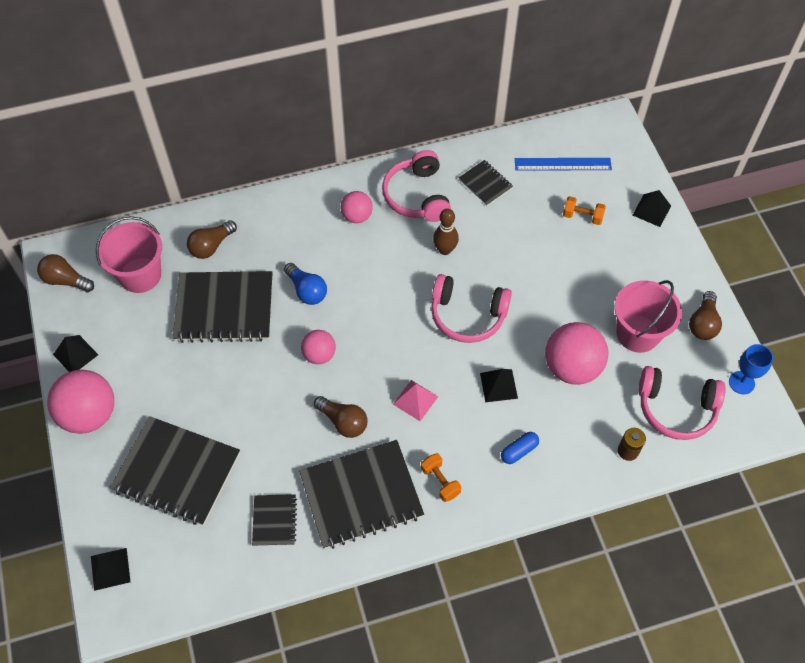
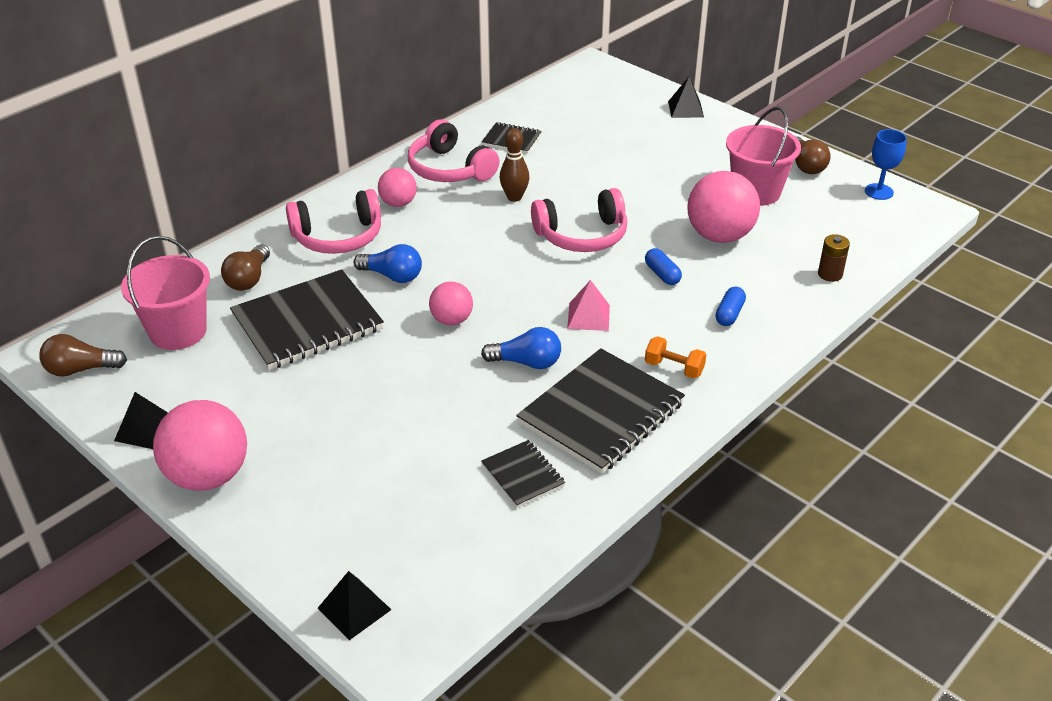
camera: 30 degrees left, 20 degrees down
(177, 472) = (366, 482): black notebook -> none
(343, 422) = (526, 362): brown light bulb -> blue light bulb
(498, 385) = (662, 274): black pyramid -> blue capsule
(562, 164) = (574, 105): blue ruler -> none
(582, 216) = (627, 132): orange dumbbell -> none
(676, 408) = (842, 229): pink headphones -> pink headphones (338, 237)

